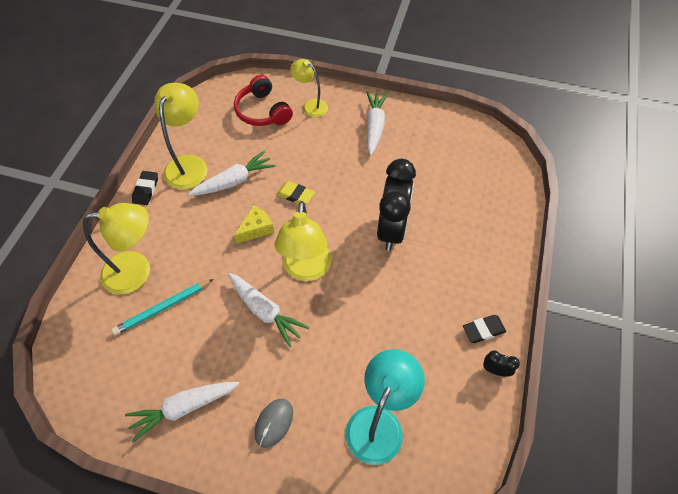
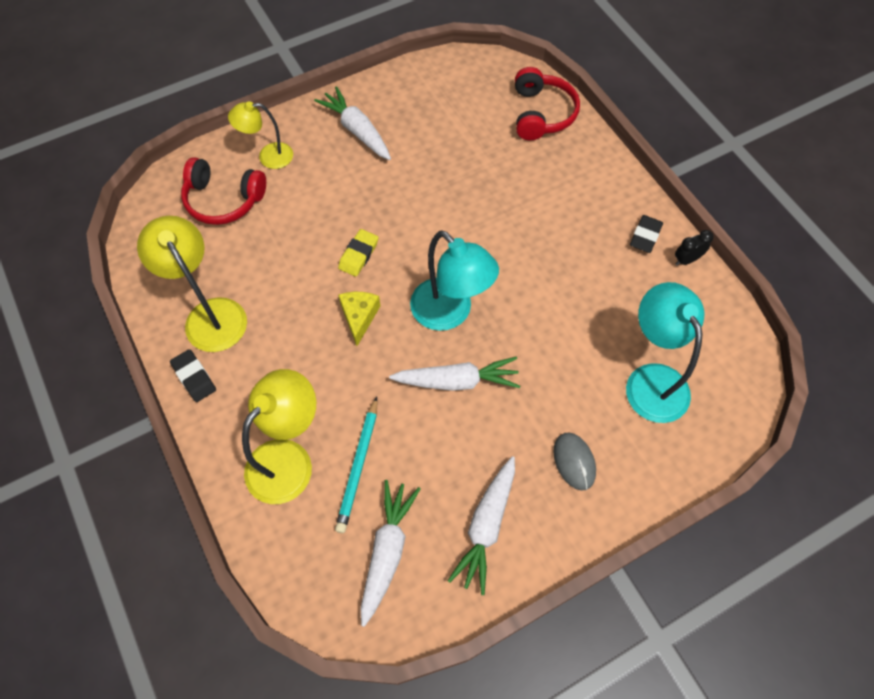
camera: 45 degrees left, 5 degrees up
(234, 181) = (280, 291): white carrot -> white carrot (387, 551)
(295, 195) = (358, 255): yellow eraser -> yellow eraser turned 45 degrees counterclockwise
(306, 270) = (450, 313): yellow lamp -> turquoise lamp
(392, 229) = (482, 214): black clock -> none
(501, 199) = (541, 114): none -> red headphones

